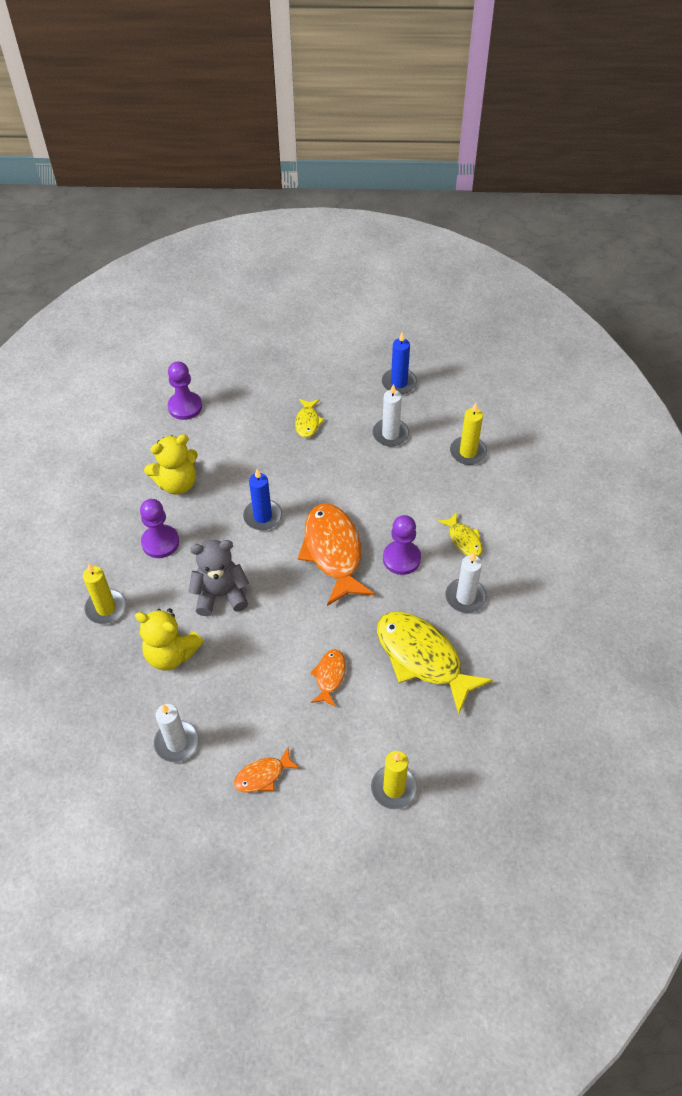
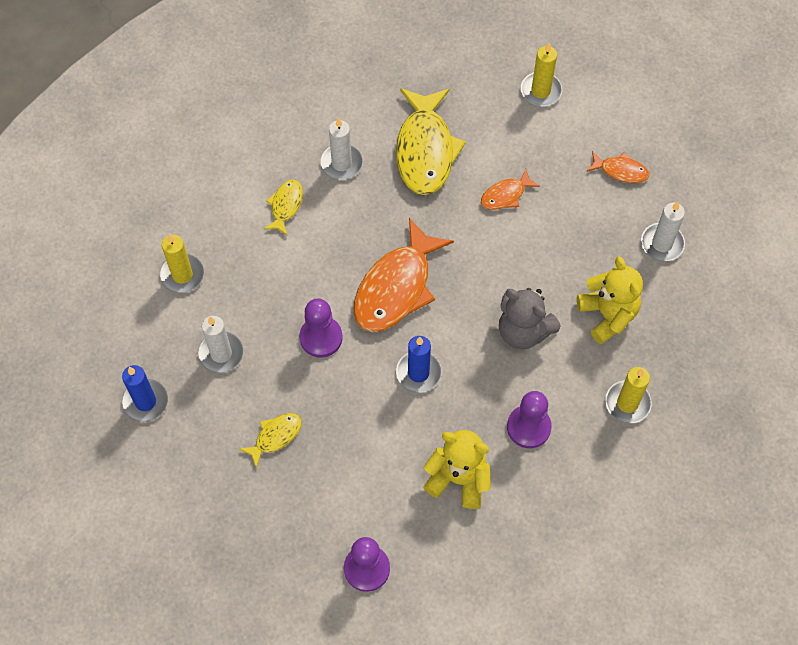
camera: 135 degrees left, 10 degrees up
(401, 558) = (351, 234): purple pawn -> purple pawn (321, 337)

